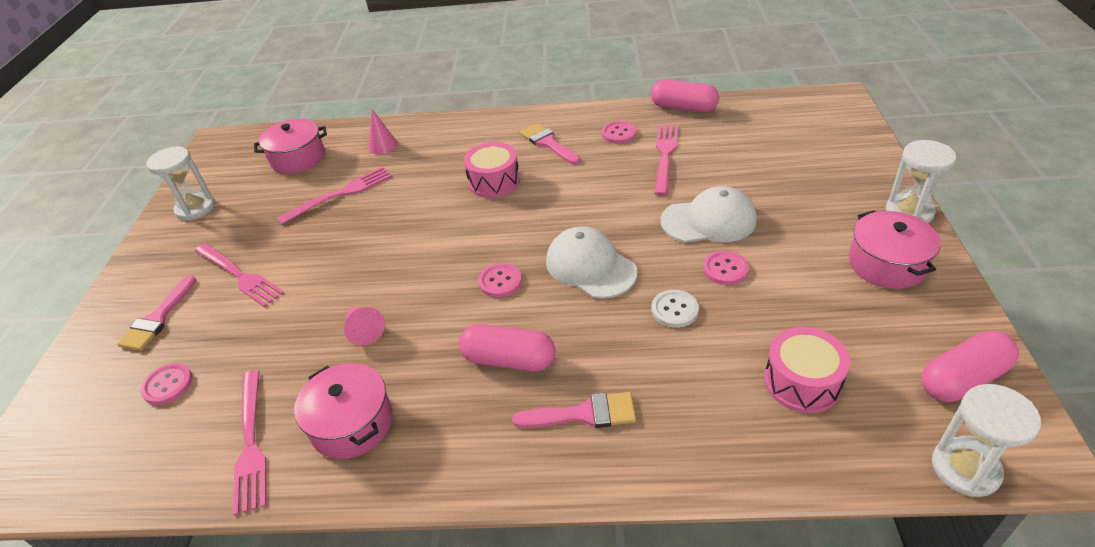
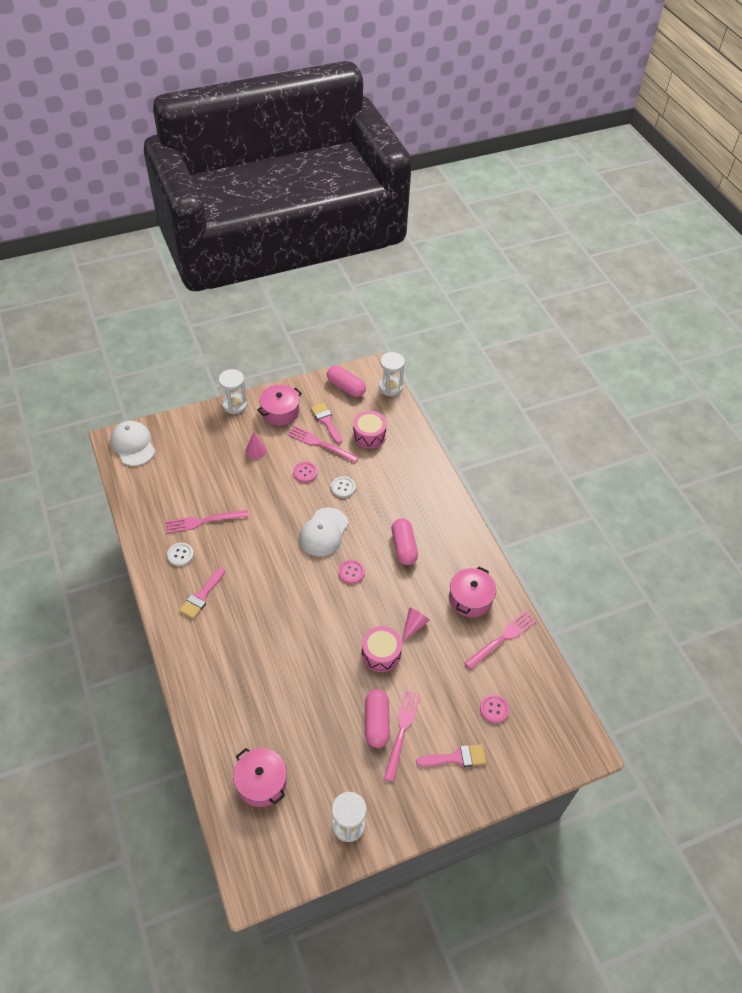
camera: 120 degrees left, 10 degrees up
(341, 194) = (298, 715): pink fork -> pink fork (319, 444)
(383, 145) = (228, 718): pink cone -> pink cone (256, 451)
(494, 181) = (257, 614): pink drum -> pink drum (381, 654)
(584, 414) = (420, 507): pink brush -> pink brush (326, 421)
(619, 133) = (180, 555): pink button -> white button
(683, 108) = (138, 524): pink capsule -> pink capsule (376, 722)
(709, 221) = (266, 486): white cap -> white cap (133, 445)

